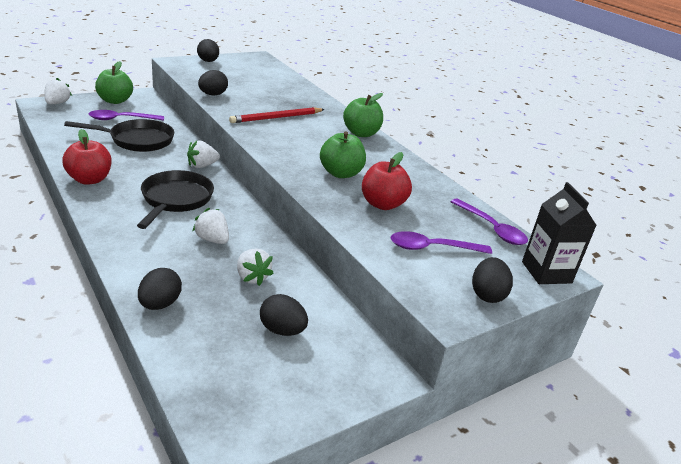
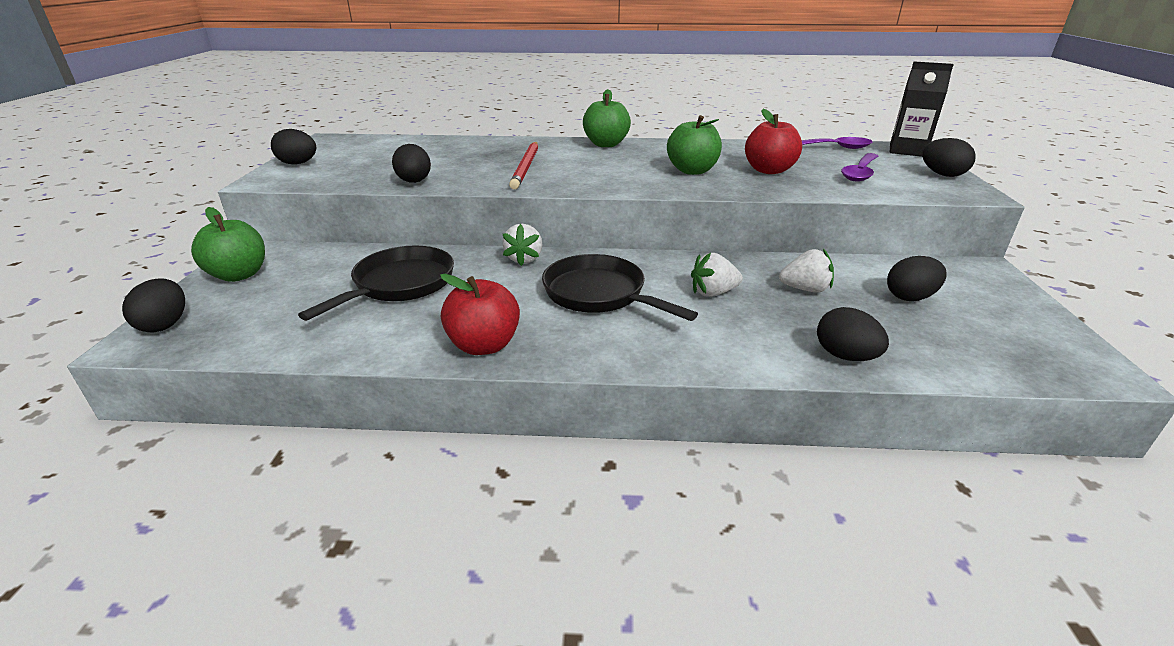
camera: 50 degrees left, 0 degrees up
(57, 103) = (165, 325): white strawberry -> black egg
(121, 119) = (313, 283): purple spoon -> none

